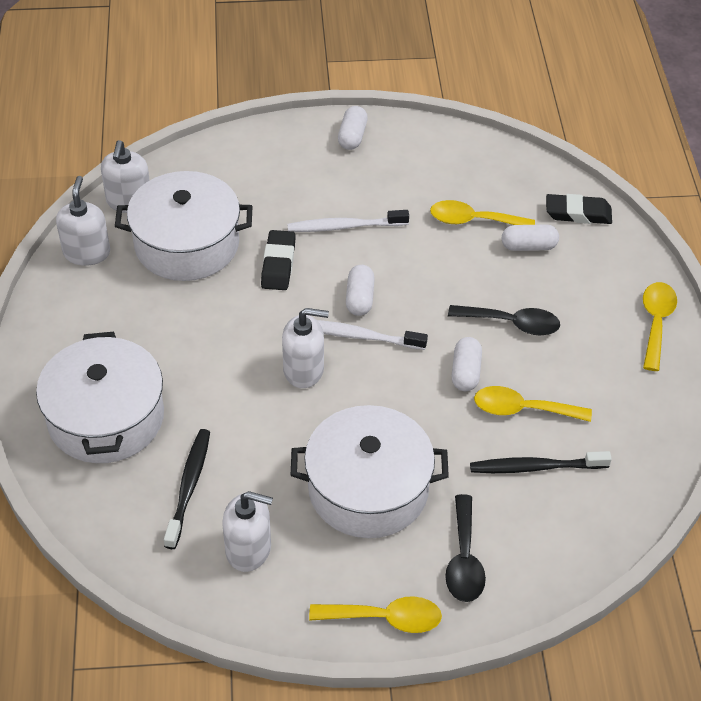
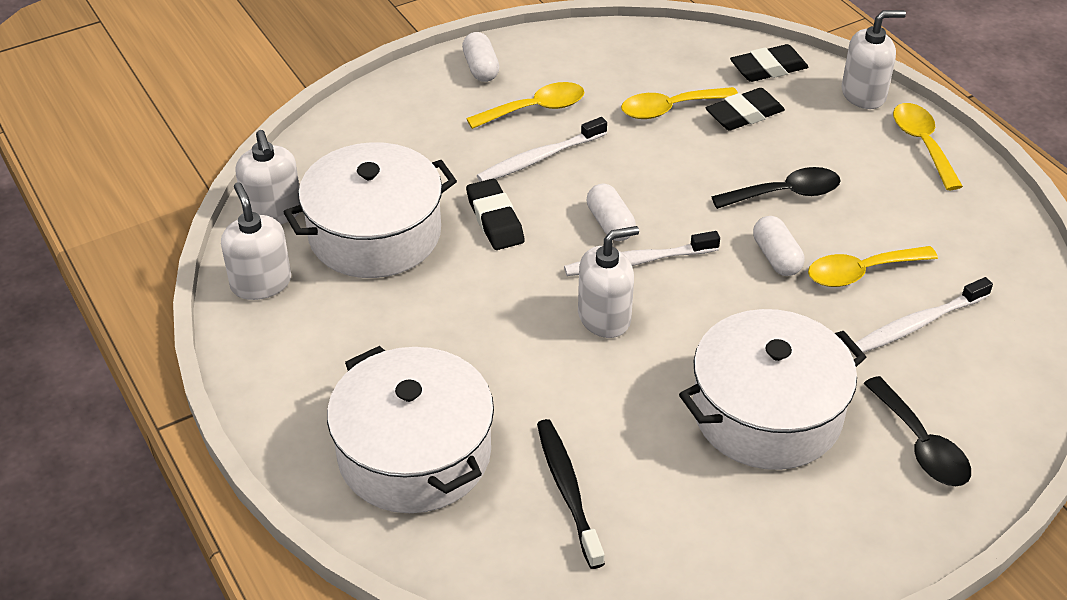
camera: 25 degrees left, 5 degrees down
(249, 549) = (686, 531): white soap dispenser -> white soap dispenser (863, 94)
(385, 618) = (888, 540): yellow spoon -> yellow spoon (535, 109)
(528, 246) = (744, 115): white capsule -> black eraser
(535, 467) = (918, 324): black toothbrush -> white toothbrush

